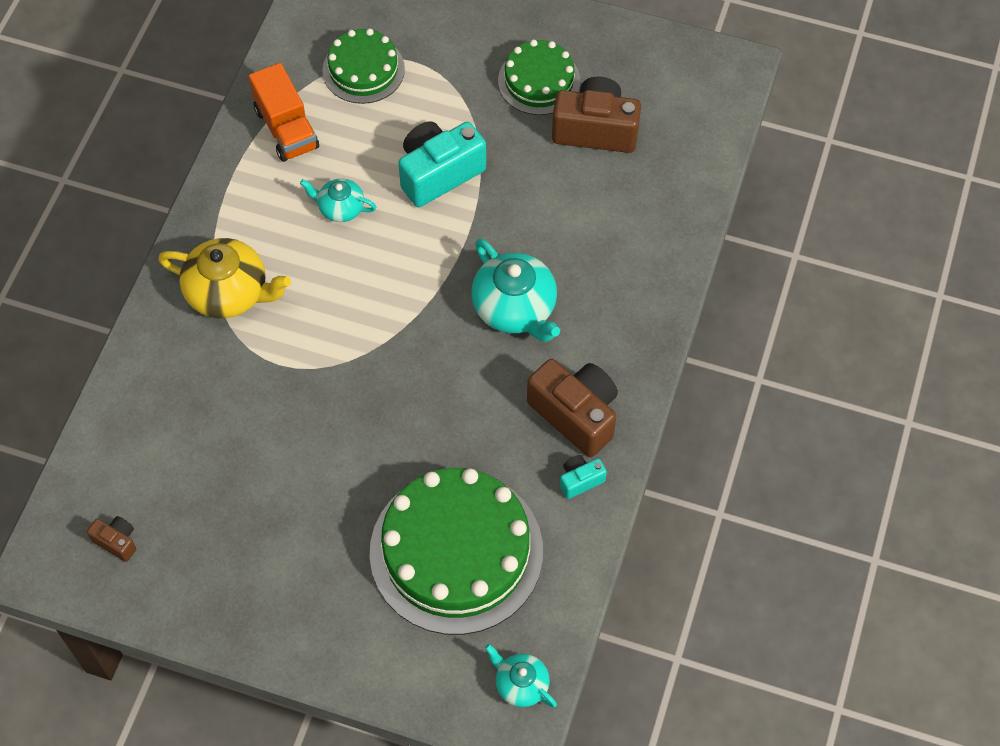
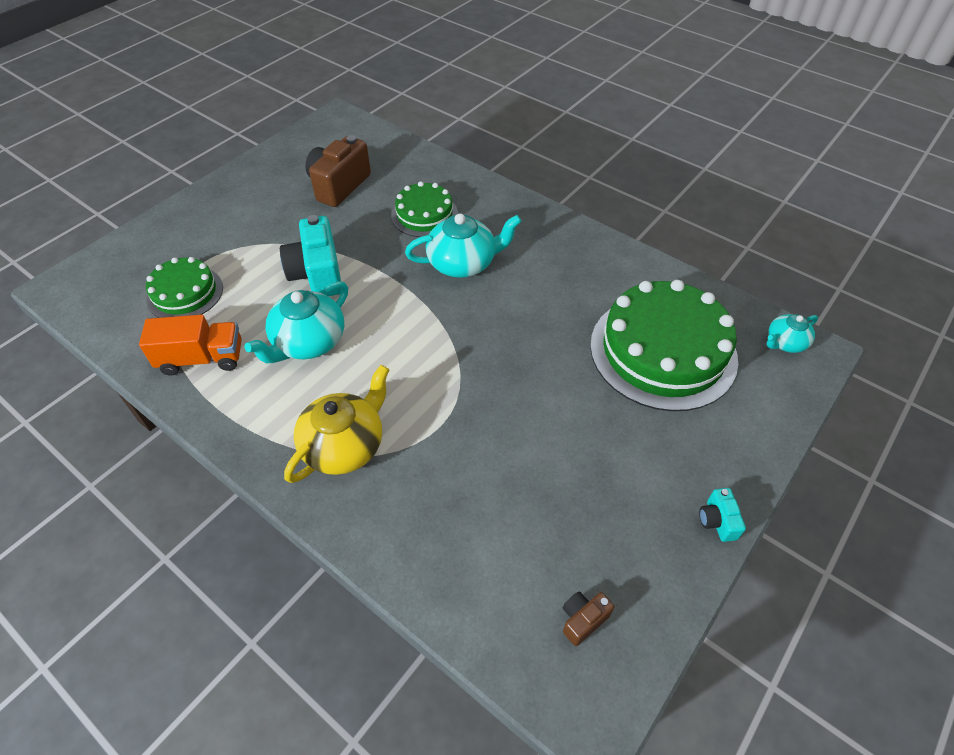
camera: 70 degrees left, 10 degrees down
(340, 208) = (308, 342): turquoise teapot -> turquoise teapot, size x1.76
(539, 81) = (277, 201): green cake -> green cake (424, 215)
(576, 414) = (567, 255): brown camera -> none
(580, 480) = (622, 267): turquoise camera -> turquoise camera (717, 521)

